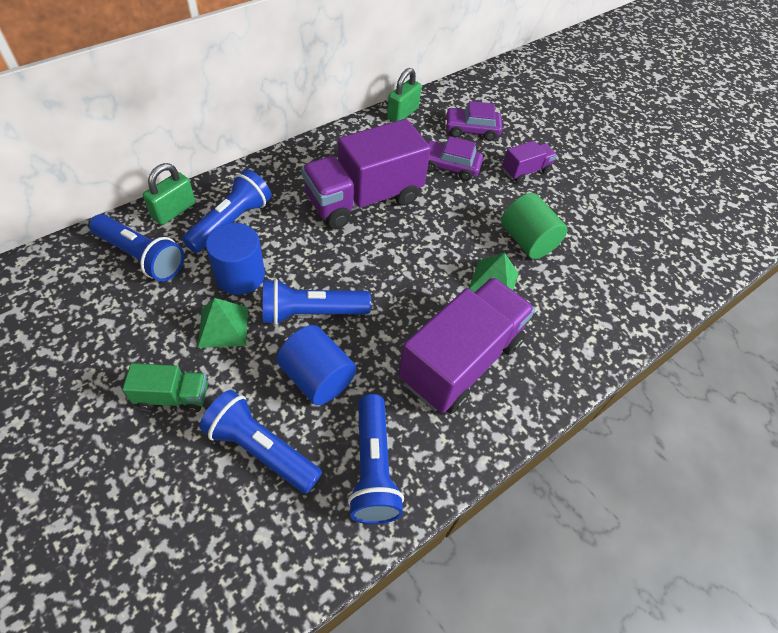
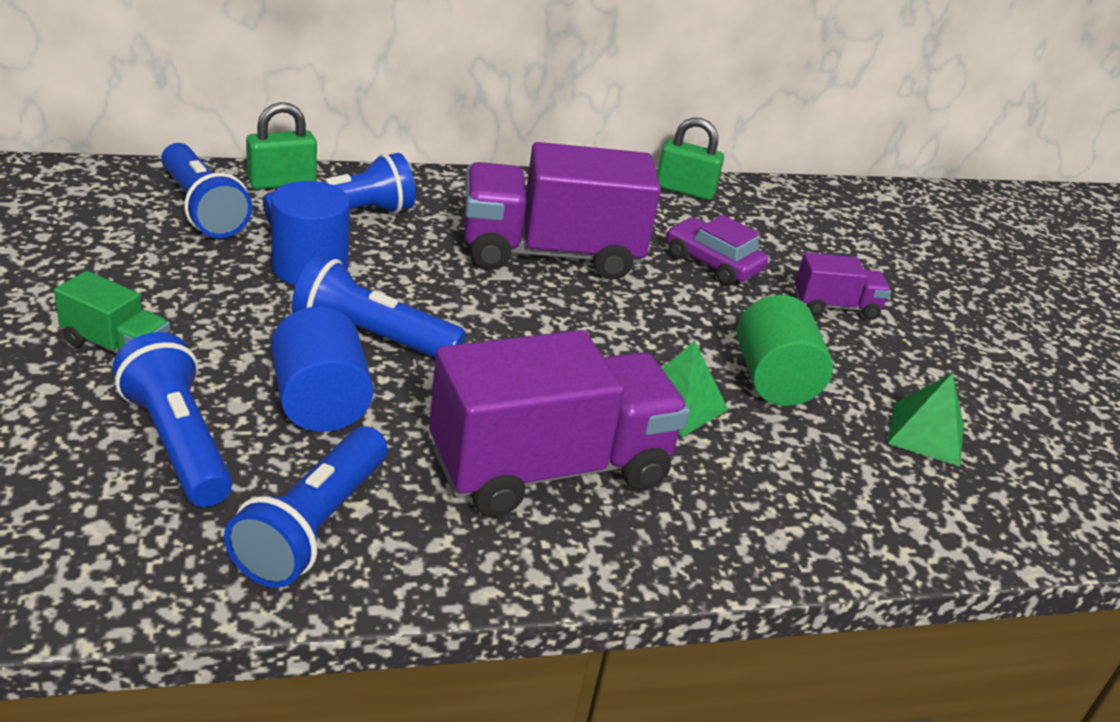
camera: 25 degrees right, 20 degrees down
(223, 327) = (242, 307): green pyramid -> green pyramid (926, 434)
(402, 113) = (684, 190): green padlock -> green padlock turned 45 degrees clockwise
(471, 130) = (780, 238): purple car -> none

